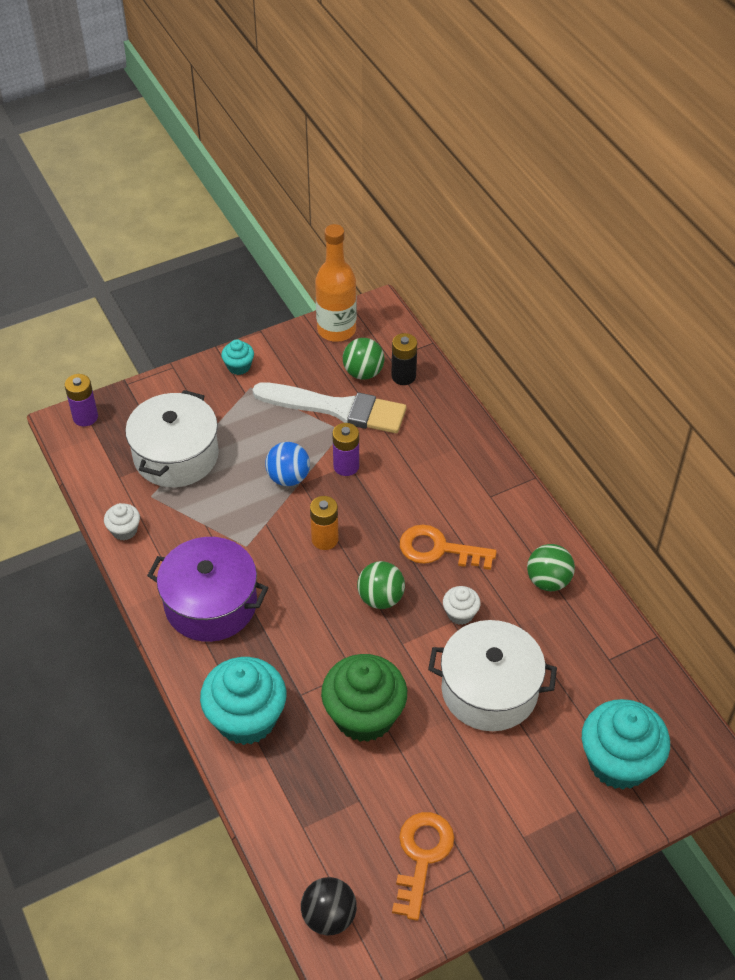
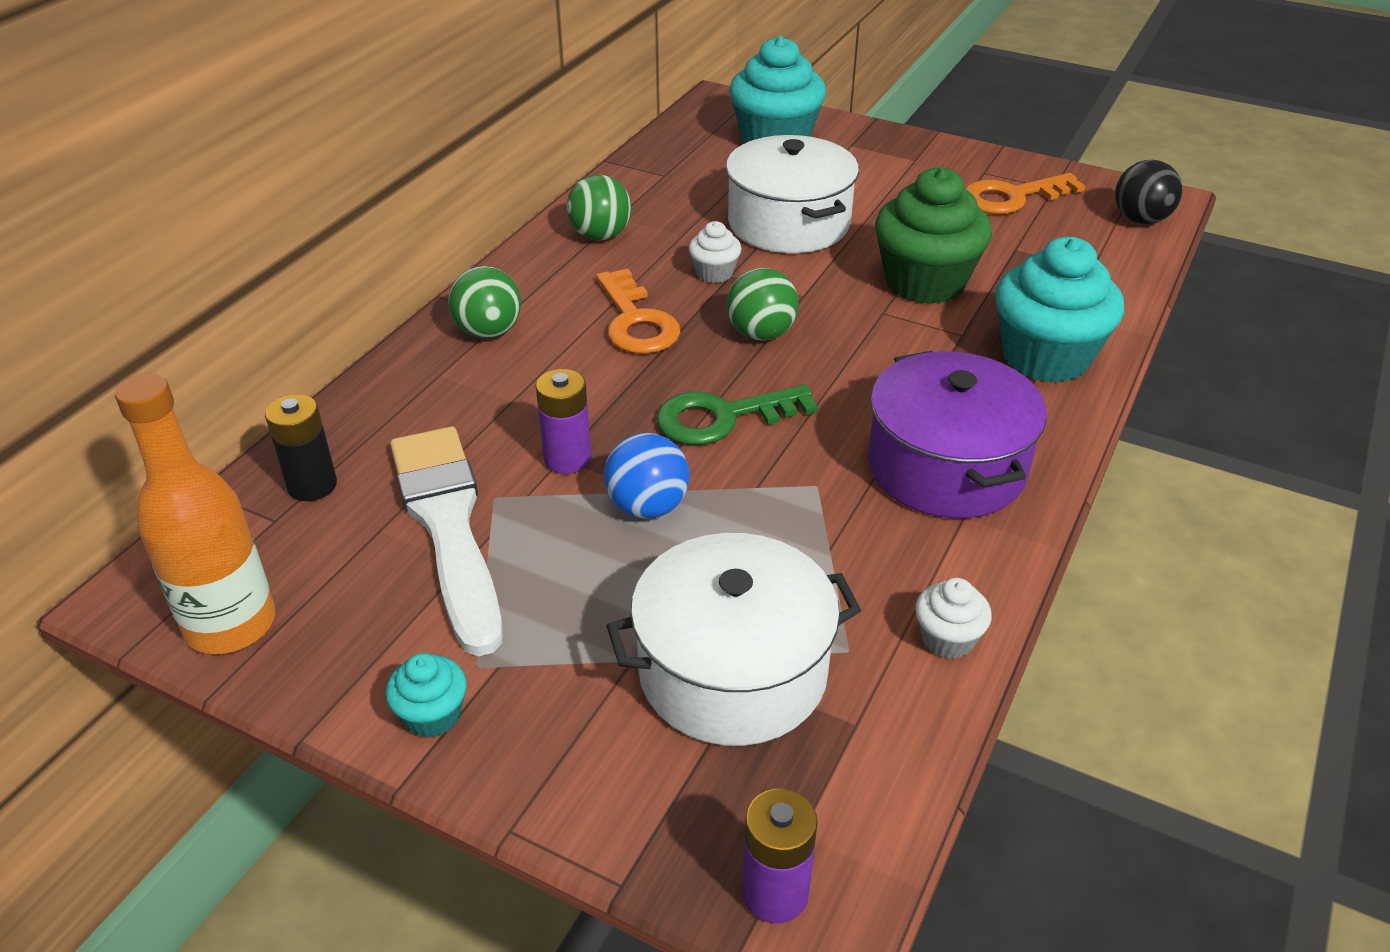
camera: 125 degrees left, 10 degrees down
(325, 539) = (722, 417): orange battery -> green key
(363, 373) = (334, 535): green ball -> green ball (489, 332)

